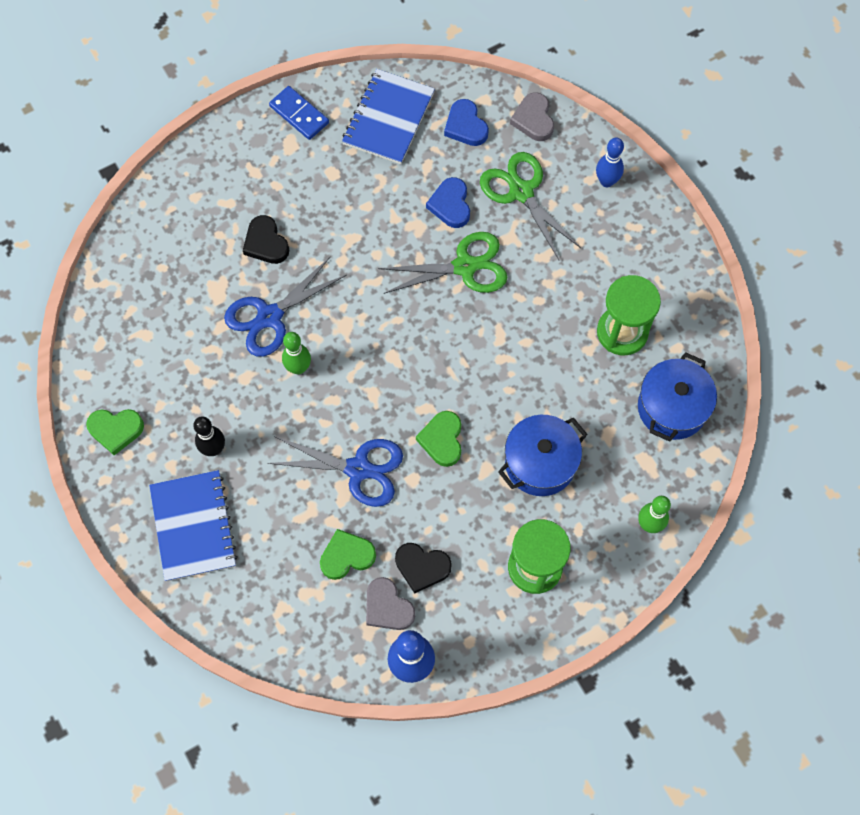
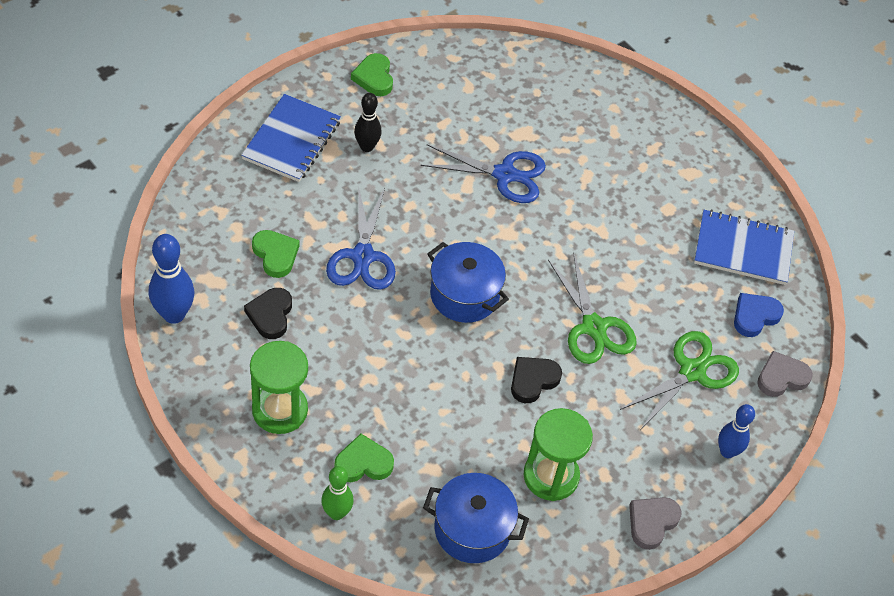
camera: 75 degrees right, 15 degrees down
(193, 526) = (291, 140): blue notebook -> blue notebook turned 45 degrees counterclockwise
(266, 243) = (580, 164): black heart -> black heart (533, 380)
(270, 317) = (505, 175): blue scissors -> blue scissors turned 150 degrees clockwise
(298, 368) = (457, 201): green bowling pin -> none
(299, 114) = (724, 177): blue domino -> none
(387, 607) = (229, 291): grey heart -> grey heart (652, 522)
(442, 440) = (402, 322): green heart -> green heart (363, 463)
(450, 205) = (660, 310): blue heart -> none
(540, 463) = (390, 408): blue pot -> blue pot (464, 295)

